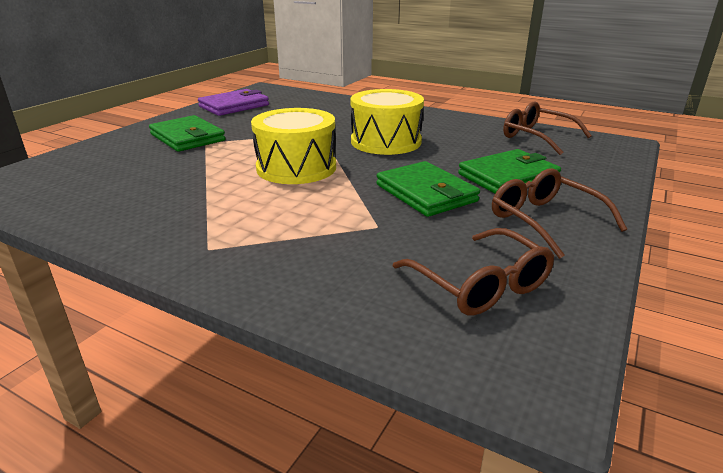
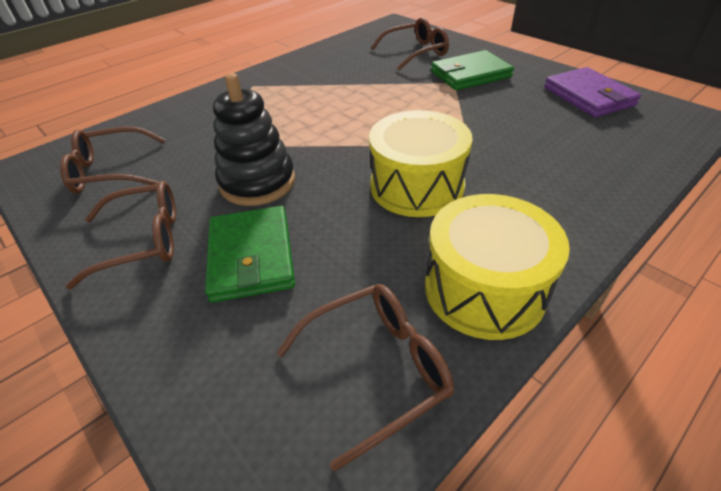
camera: 110 degrees right, 15 degrees up
(116, 163) = (416, 52): none -> brown glasses
(296, 167) = (364, 121): yellow drum -> yellow drum (484, 289)
(426, 193) = (257, 182): green wallet -> black stacking toy

